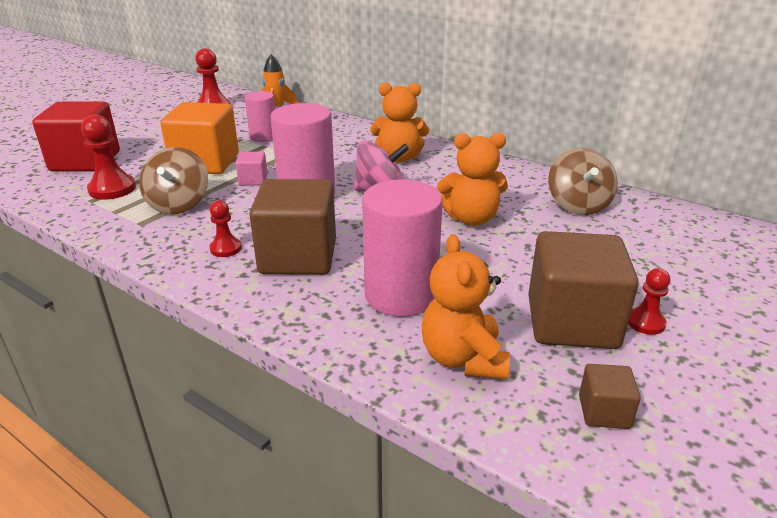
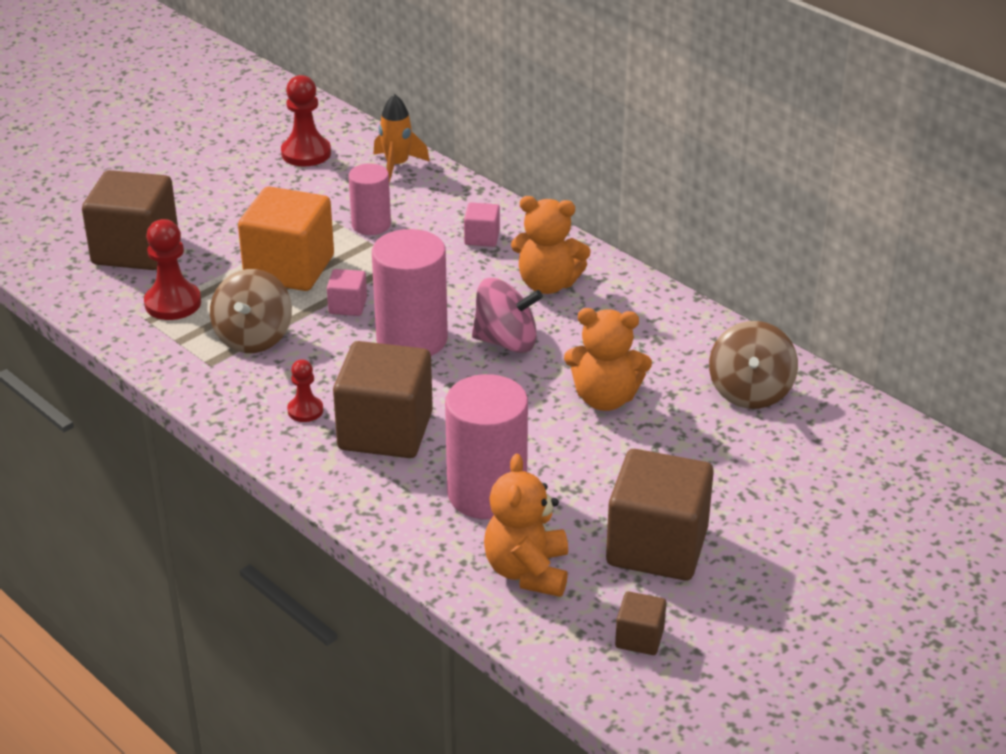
camera: 10 degrees right, 5 degrees up
(85, 161) = (135, 250): red cube -> brown cube
(344, 138) = (482, 238): none -> pink cube
(645, 322) = (735, 556): red pawn -> none

